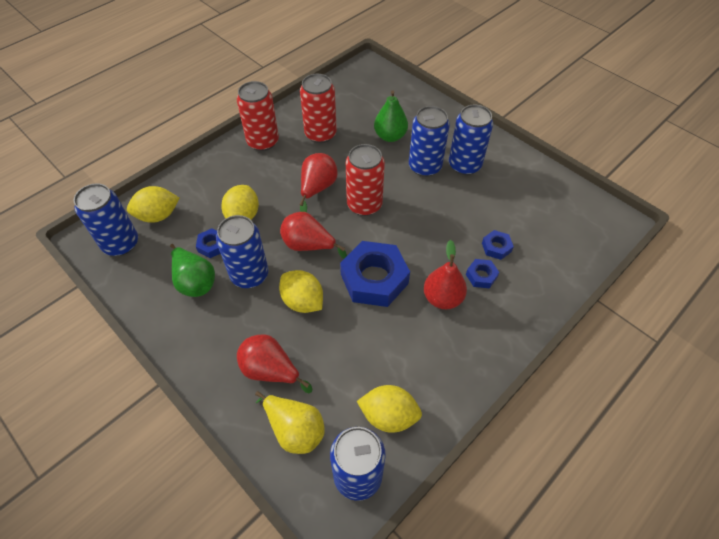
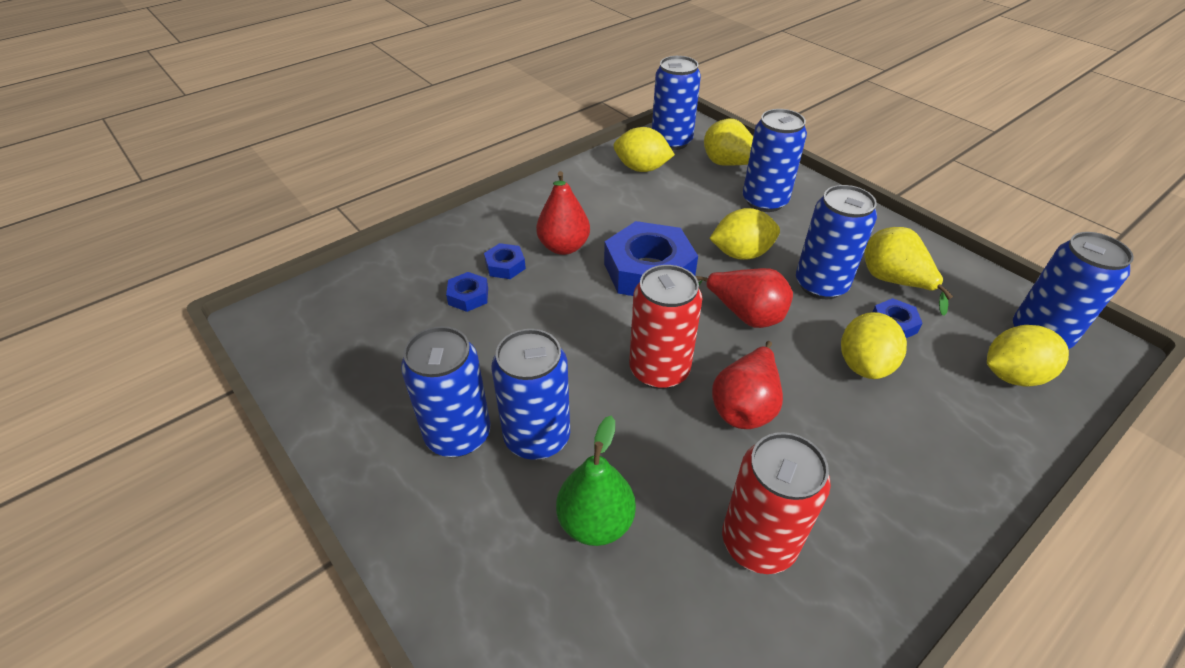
camera: 175 degrees left, 10 degrees down
(195, 281) = (894, 282): green pear -> yellow pear
(263, 142) = (889, 529): red can -> none
(271, 370) = (764, 201): red pear -> blue can
(303, 301) = (741, 254): yellow lemon -> yellow lemon turned 60 degrees counterclockwise

